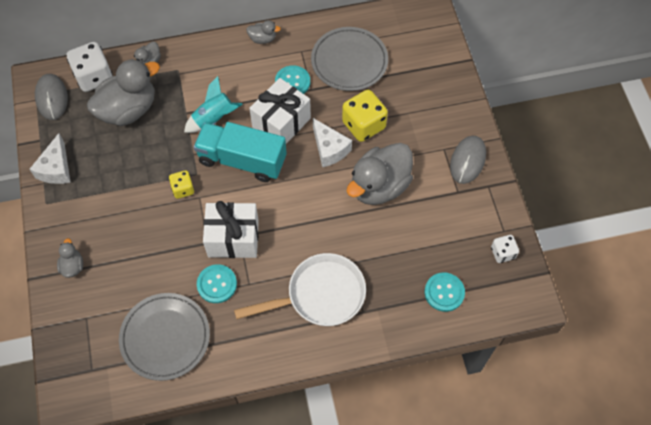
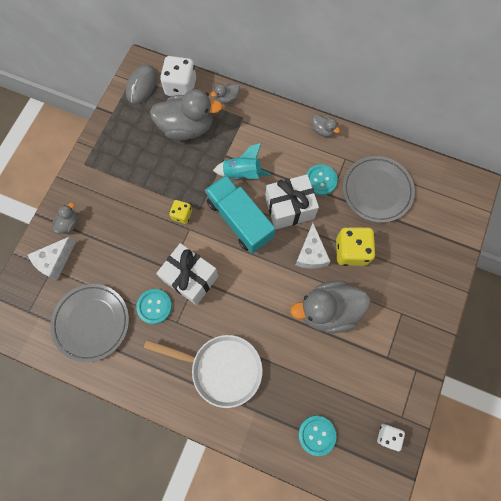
camera: 35 degrees right, 10 degrees up
(56, 168) = (108, 142): white cheese -> white cheese (55, 261)
(467, 160) = (414, 336): grey mouse -> none

